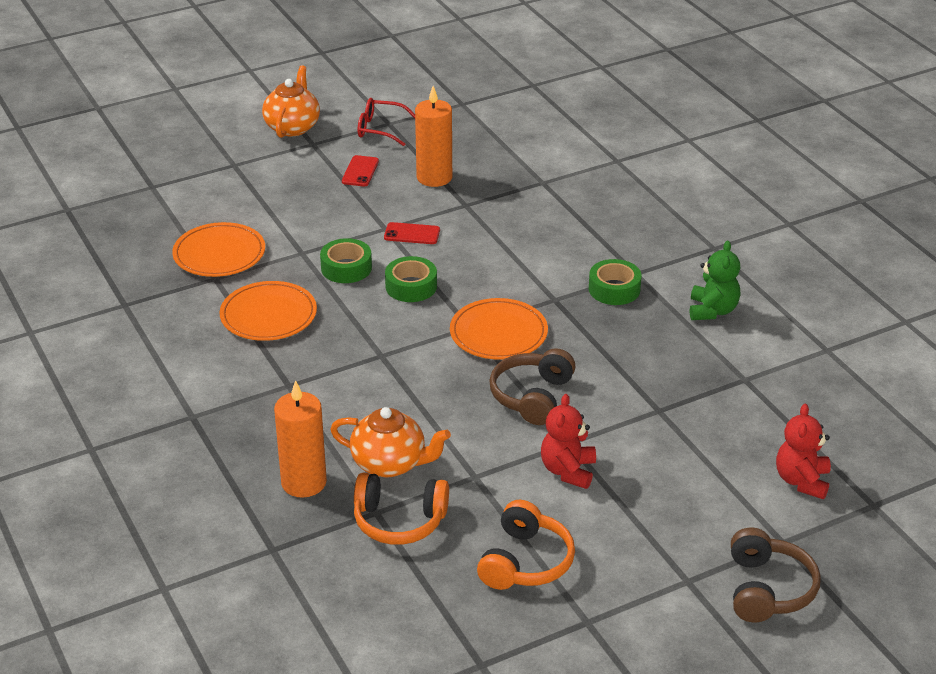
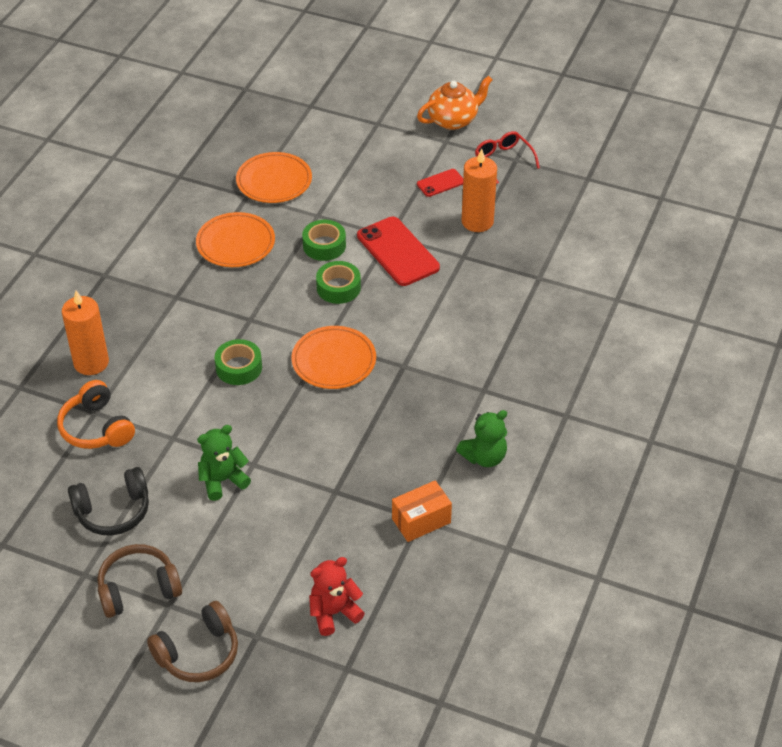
camera: 50 degrees right, 10 degrees up
(390, 463) = (146, 390): orange teapot -> none
(412, 234) = (398, 252): red phone -> red phone, size x1.91
(525, 562) = (113, 511): orange headphones -> black headphones
(532, 397) = (283, 418): brown headphones -> brown headphones (138, 589)
(568, 471) = (223, 480): red teddy bear -> green teddy bear
(614, 289) = (450, 390): green tape -> green tape (239, 367)
(747, 379) = (421, 521): none -> orange box

